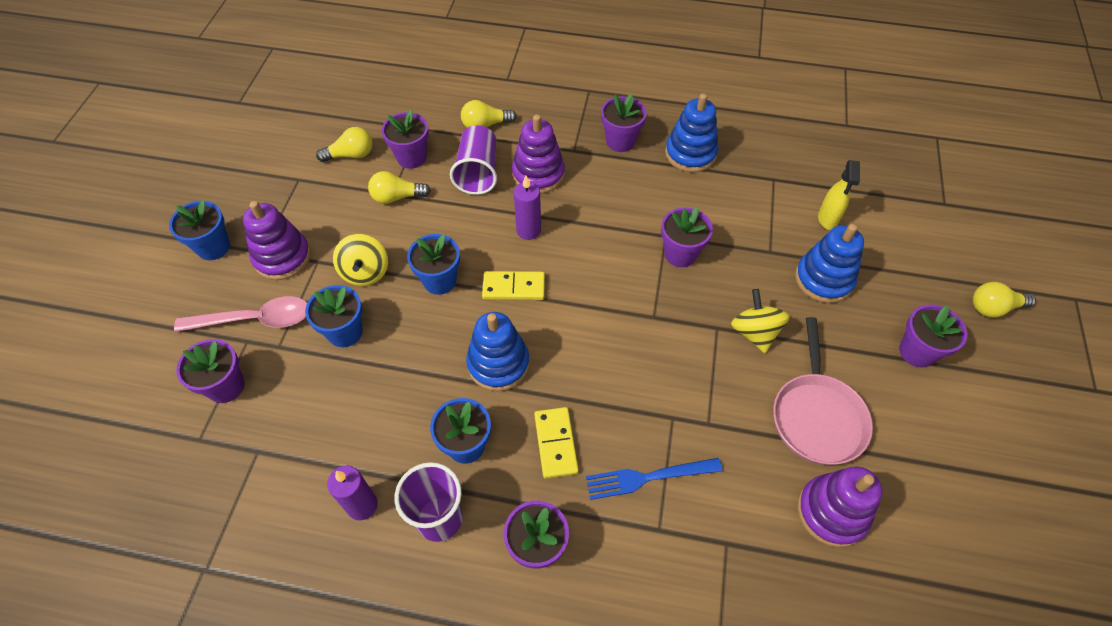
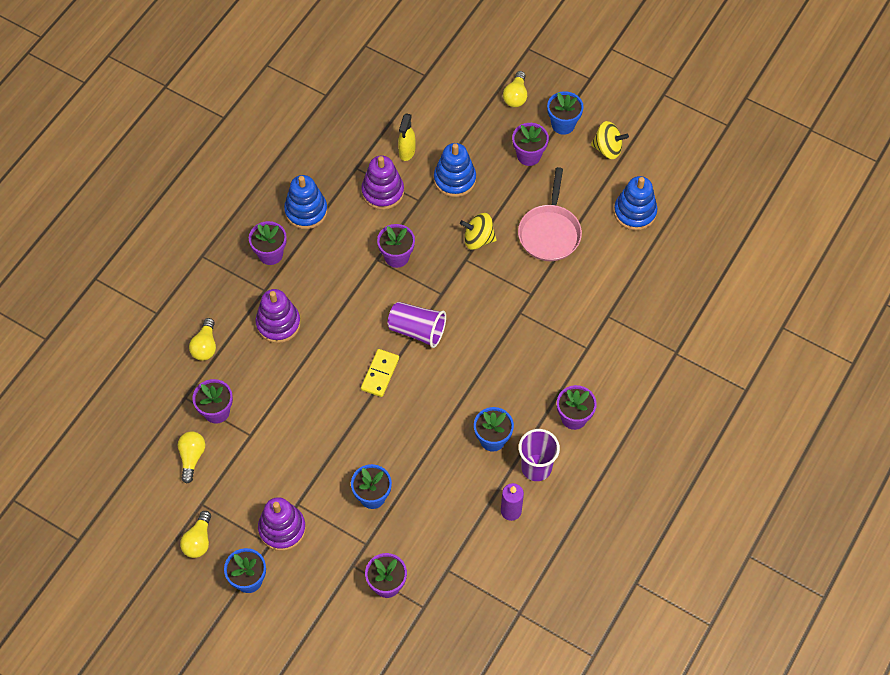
camera: 70 degrees left, 5 degrees up
(255, 319) = (335, 557): pink spoon -> none
(365, 272) = (323, 471): yellow spinning top -> yellow spinning top (607, 149)
(397, 197) = (256, 432): yellow light bulb -> yellow light bulb (198, 541)
(439, 281) = (353, 422): blue flower pot -> blue flower pot (563, 124)
(478, 172) = (256, 366): purple cup -> purple cup (417, 330)
(498, 363) = (439, 402): blue stacking toy -> blue stacking toy (635, 212)
(528, 230) = (332, 348): purple candle -> none
(556, 443) = (511, 386): yellow domino -> none
(647, 478) = (553, 342): blue fork -> none
(816, 416) = (549, 232): pink pan -> pink pan turned 75 degrees clockwise
(827, 219) = (407, 152): yellow spray bottle -> yellow spray bottle turned 75 degrees clockwise
(831, 512) = (610, 254): purple stacking toy -> purple stacking toy (383, 192)

